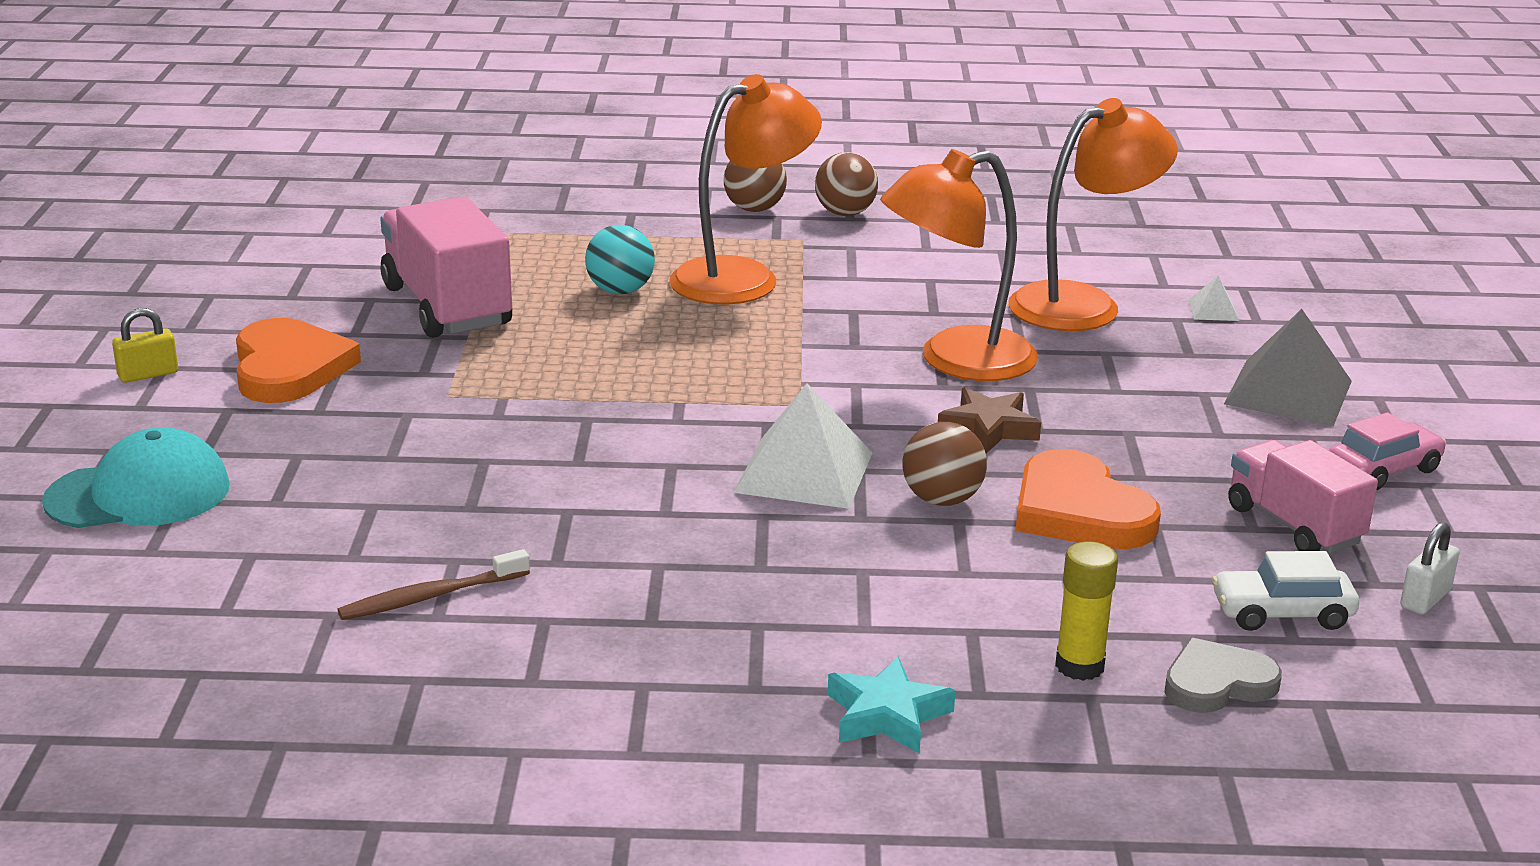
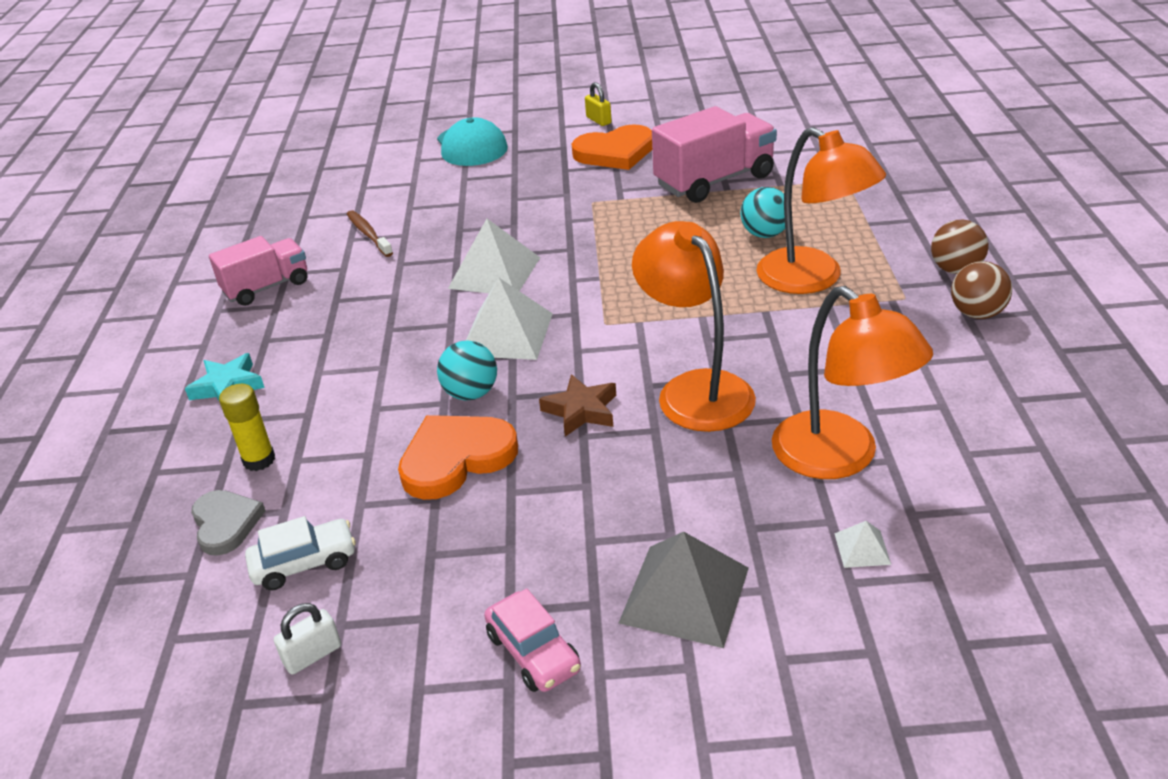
camera: 90 degrees right, 10 degrees up
(629, 478) = (494, 272): none -> white pyramid
(942, 500) = (471, 393): brown ball -> turquoise ball
(1282, 613) = (304, 563): white car -> white car turned 75 degrees clockwise
(1293, 525) = (433, 579): pink truck -> pink truck (267, 287)
(1425, 598) = (312, 655): white padlock -> white padlock turned 75 degrees counterclockwise

